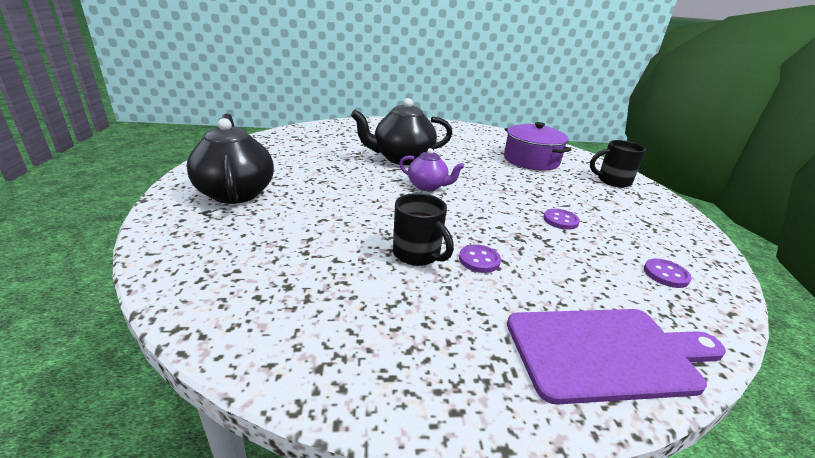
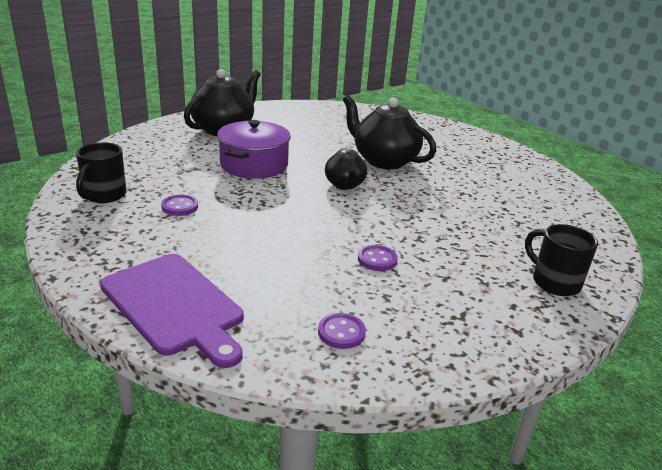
camera: 55 degrees right, 0 degrees up
(418, 254) = (222, 208): black mug -> black mug (104, 195)
(428, 186) = (345, 184): purple teapot -> black teapot
(479, 260) = (245, 232): purple button -> purple button (180, 207)
(531, 160) = (514, 221): purple pot -> purple pot (254, 165)

